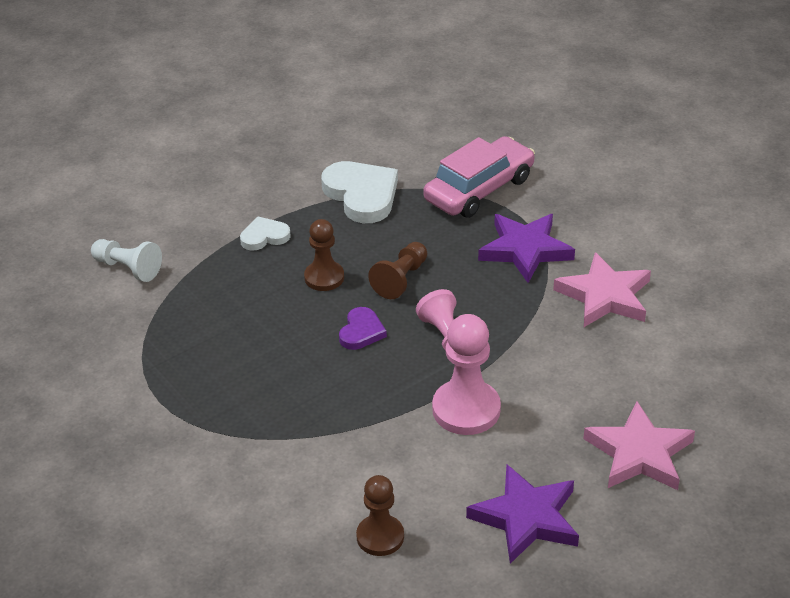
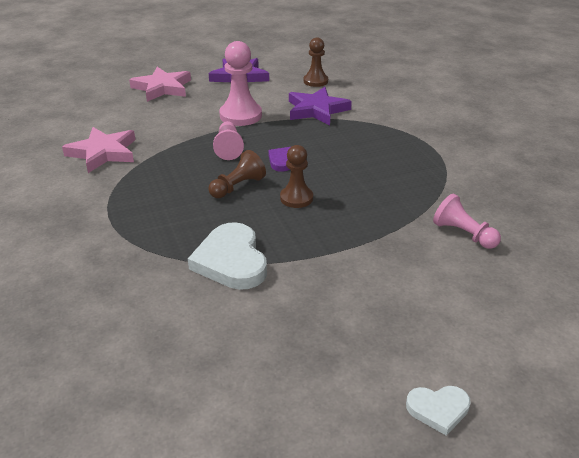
camera: 165 degrees left, 5 degrees down
(128, 268) = (463, 234): white pawn -> pink pawn
(264, 236) = (336, 239): white heart -> white heart (438, 409)
(479, 189) = (121, 245): pink car -> none
(525, 250) = (128, 190): purple star -> purple star (317, 110)

